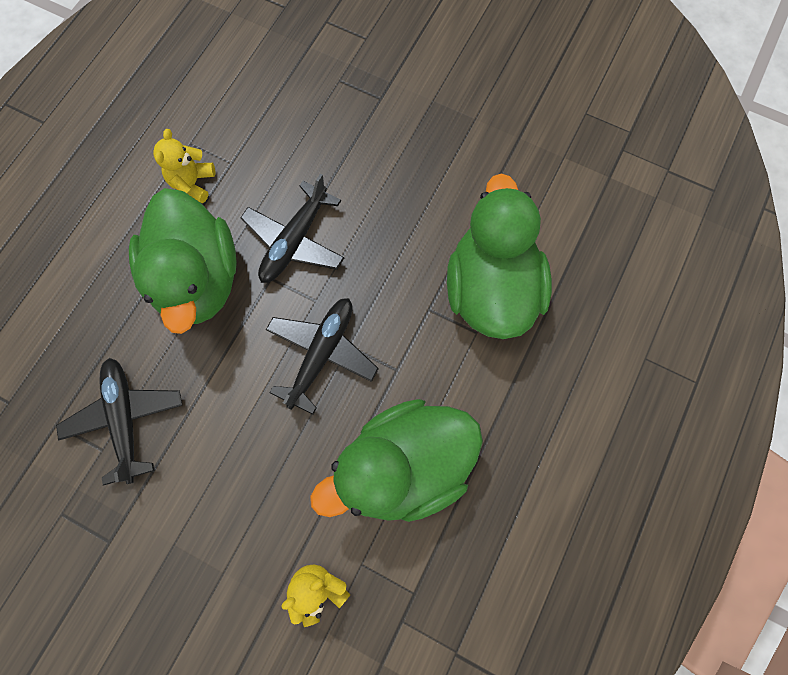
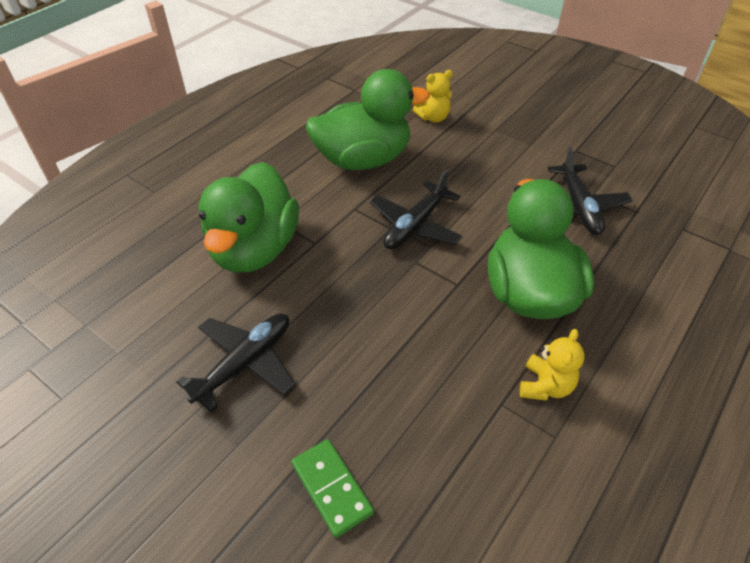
camera: 170 degrees left, 25 degrees down
(294, 241) = (431, 311): black plane -> black plane (245, 363)
(355, 83) = (331, 488): none -> green domino

